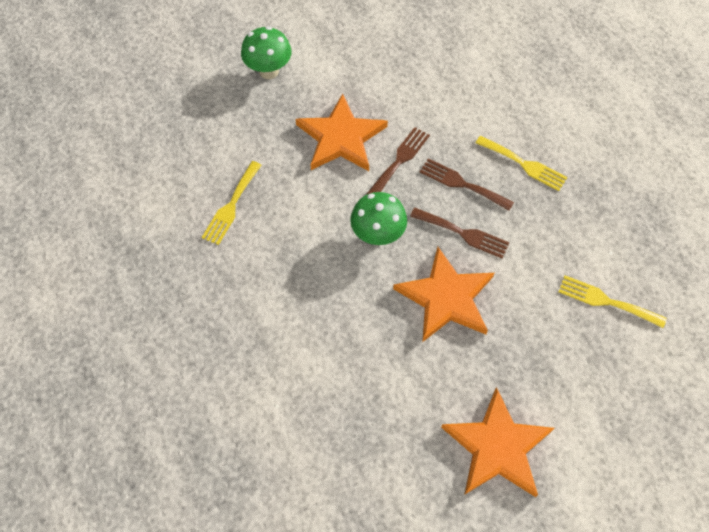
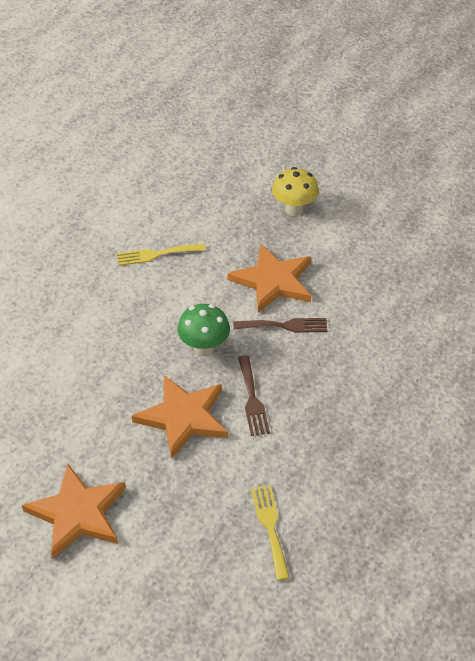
camera: 55 degrees right, 15 degrees down
(269, 71) = (294, 209): green mushroom -> yellow mushroom
(462, 184) = (299, 375): brown fork -> none
(524, 164) = (358, 406): yellow fork -> none

